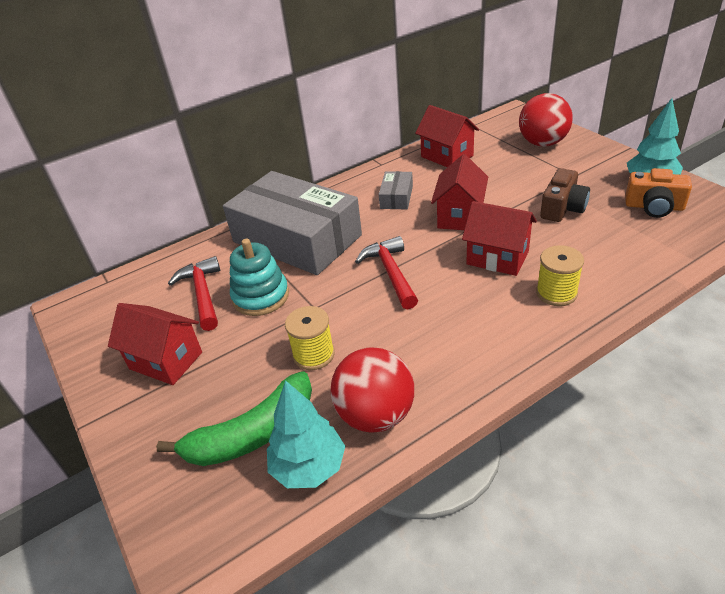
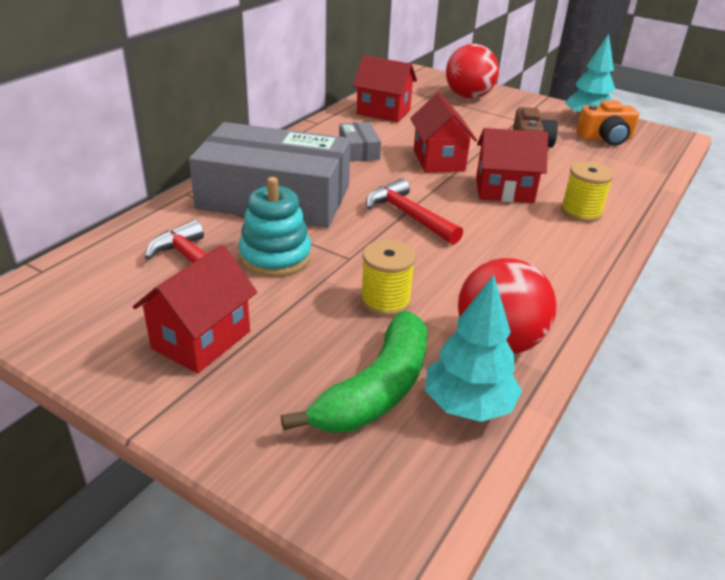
camera: 30 degrees left, 5 degrees down
(166, 360) = (201, 340): red house -> red house turned 60 degrees counterclockwise

